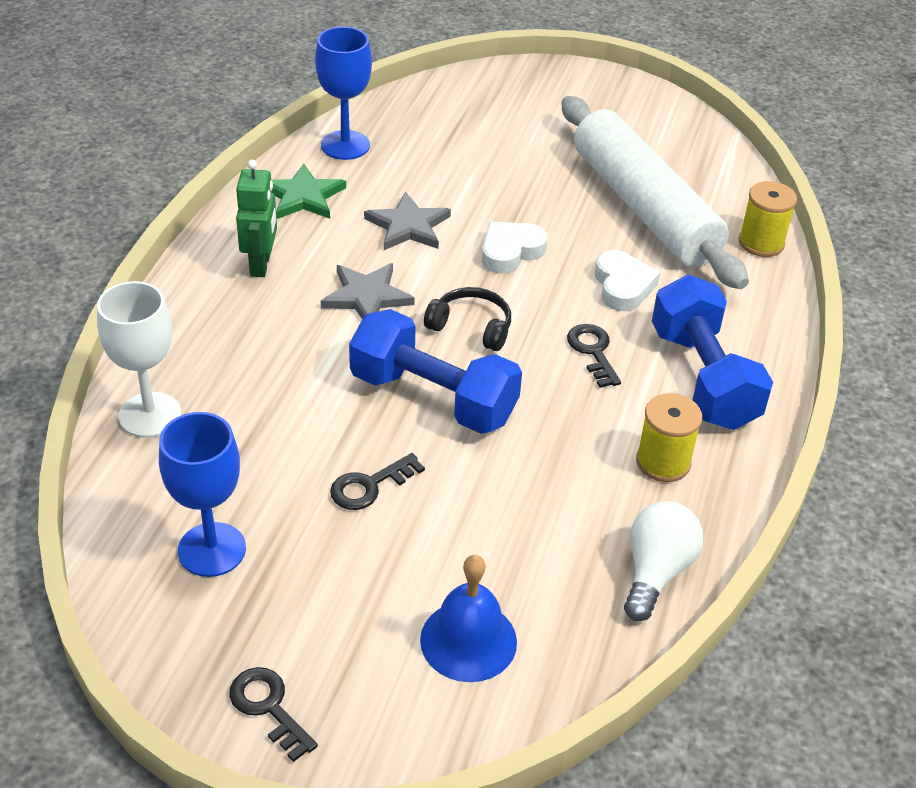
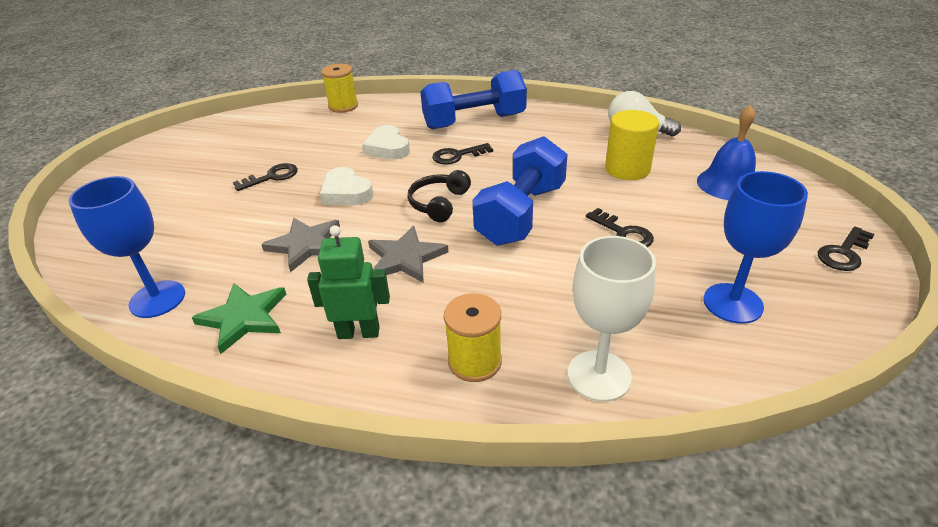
camera: 90 degrees left, 5 degrees down
(530, 529) = (627, 169): none -> yellow cylinder
(557, 192) = (272, 177): none -> black key
(623, 286) = (388, 148): white heart -> white heart turned 105 degrees counterclockwise
(644, 208) = (299, 143): white rolling pin -> none
(663, 462) = (550, 131): yellow spool -> yellow spool (475, 361)

